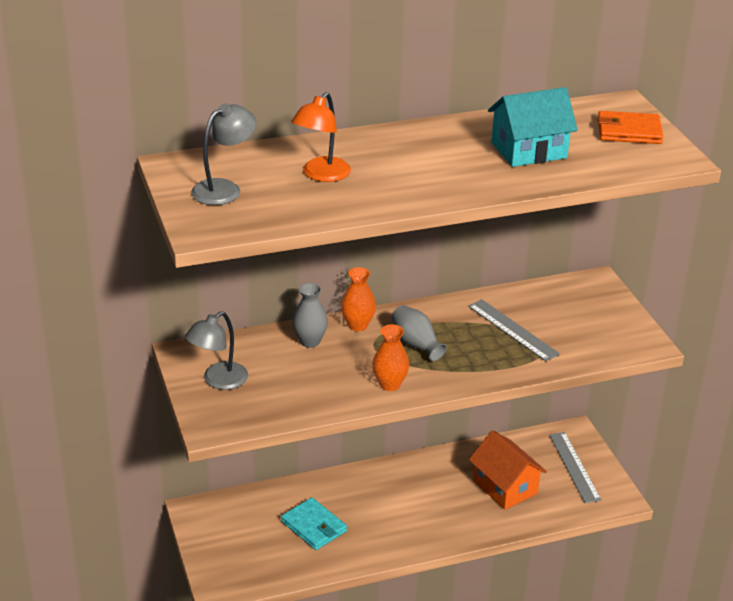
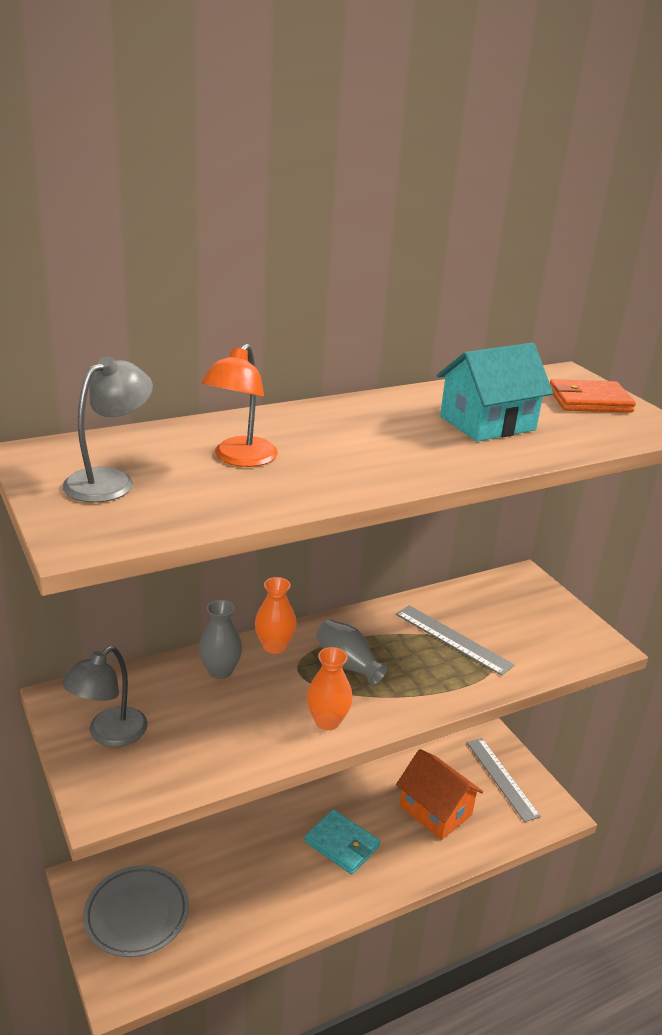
camera: 10 degrees left, 5 degrees down
(236, 538) = (137, 914): none -> grey plate
(314, 526) = (229, 886): turquoise wallet -> turquoise wallet (342, 844)

